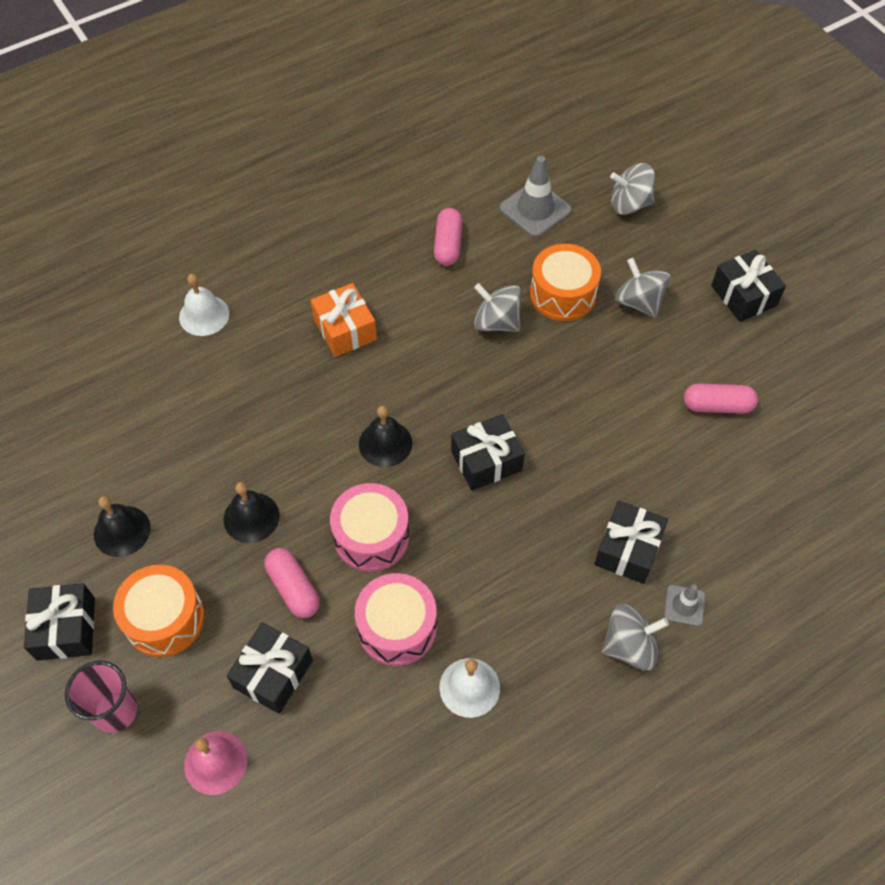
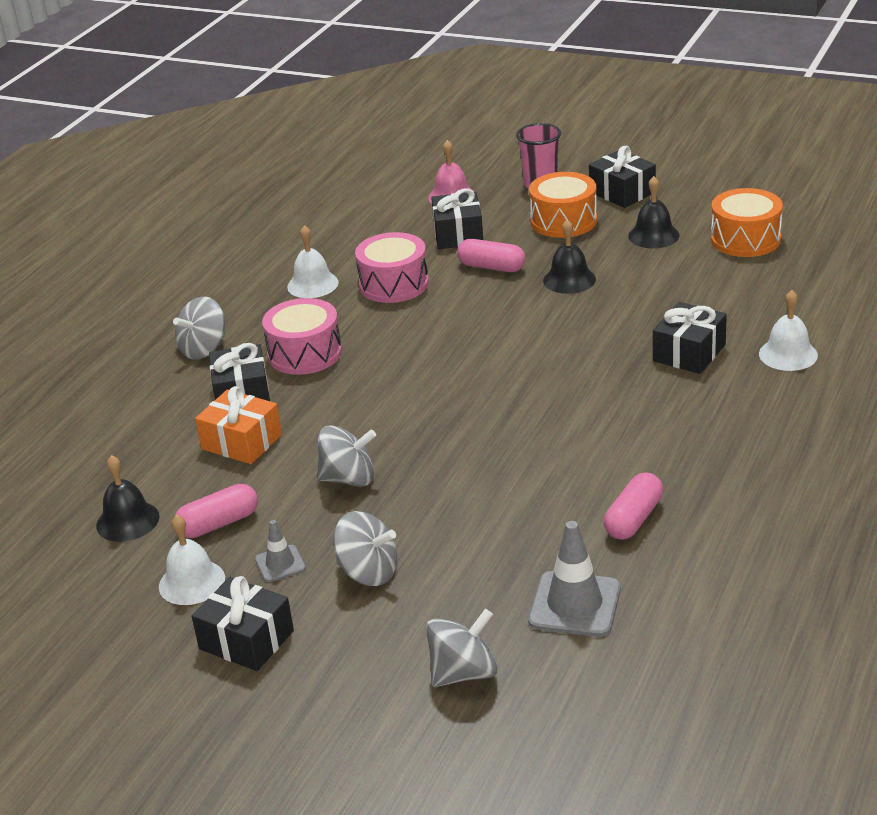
camera: 150 degrees right, 25 degrees down
(345, 329) = (647, 406): orange gift -> orange gift (242, 442)
(371, 536) = (464, 311): pink drum -> pink drum (305, 353)
(385, 443) = (515, 358): black bell -> black bell (127, 521)
(448, 245) = (633, 519): pink capsule -> pink capsule turned 60 degrees clockwise
(486, 461) = (414, 387): black gift -> black gift (689, 353)
(496, 322) = (506, 481): grey spinning top -> grey spinning top (348, 479)
(563, 294) = (460, 538): orange drum -> orange drum (745, 239)
(684, 605) = (171, 386): grey traffic cone -> grey traffic cone (280, 564)
(759, 362) = (192, 582): none -> white bell

